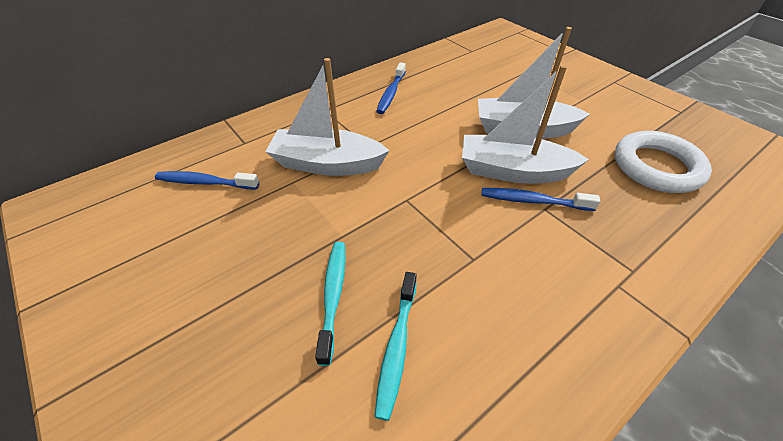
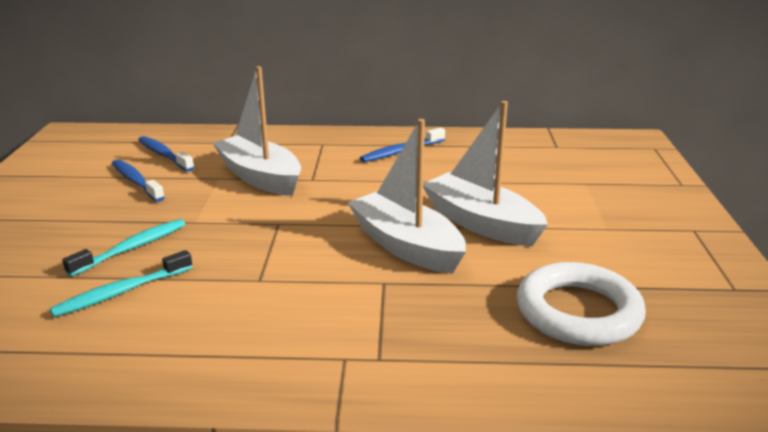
camera: 40 degrees right, 20 degrees down
(532, 201) = (382, 272): blue toothbrush -> blue toothbrush (136, 181)

